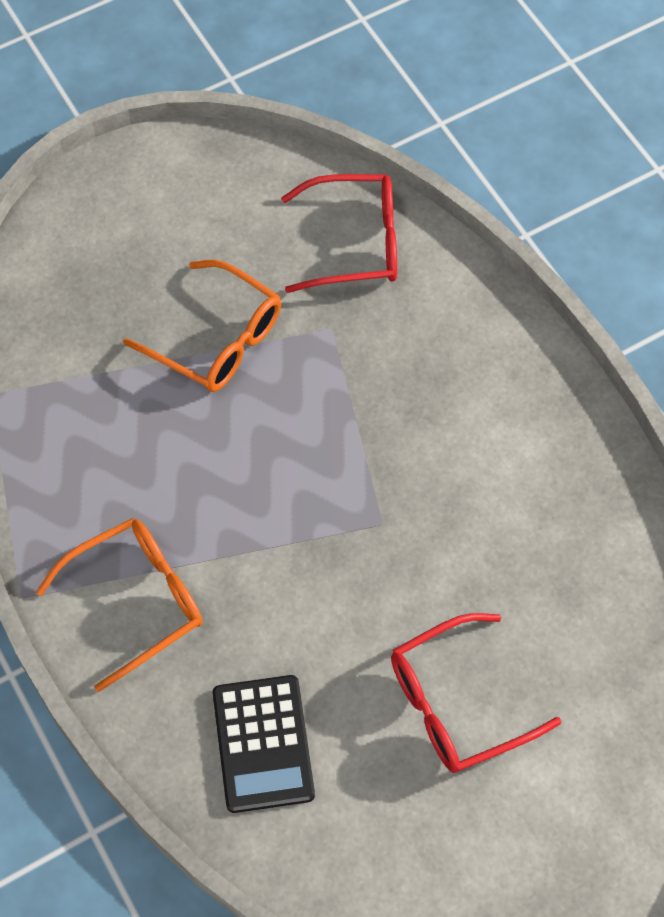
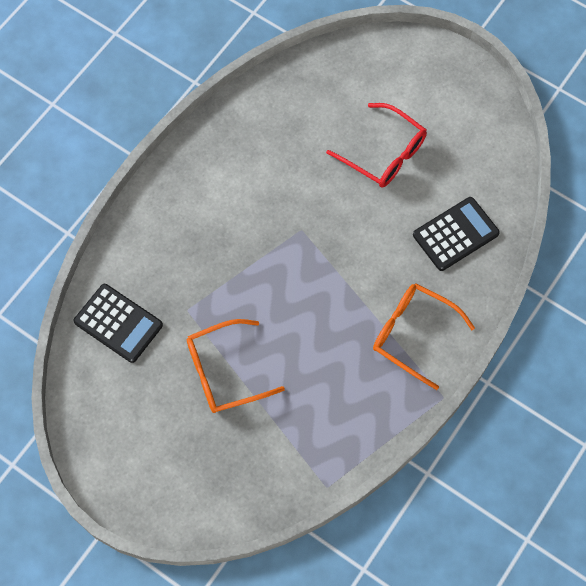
camera: 115 degrees left, 5 degrees up
(216, 339) = (225, 372): orange glasses -> orange glasses turned 120 degrees counterclockwise
(354, 243) = (118, 323): red glasses -> black calculator

